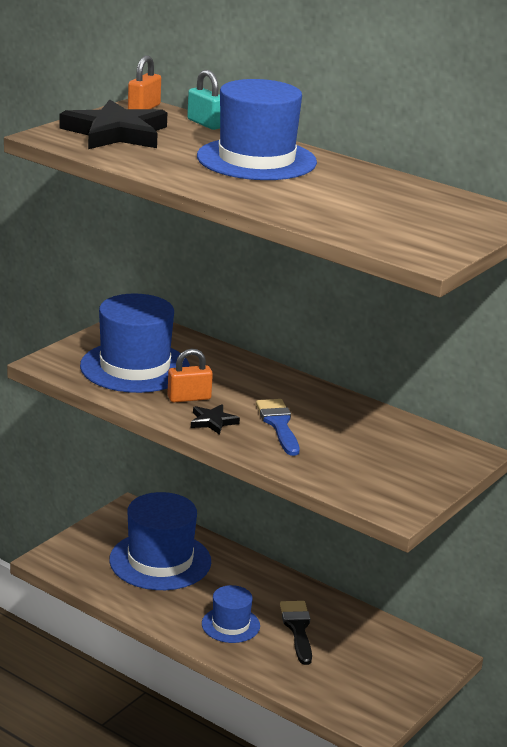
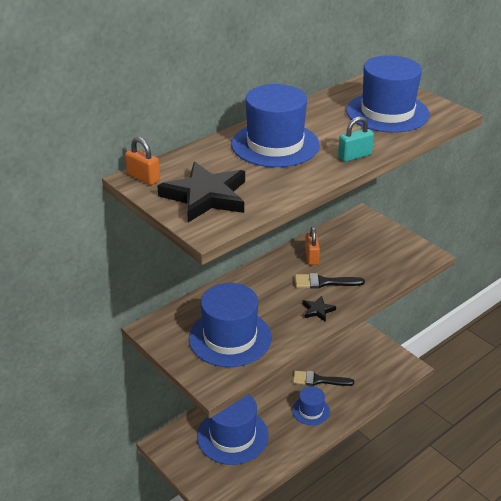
camera: 75 degrees left, 10 degrees up
(189, 398) = (282, 317): orange padlock -> orange padlock (311, 257)
(205, 124) = (189, 155): turquoise padlock -> turquoise padlock (354, 156)
(278, 424) = (324, 282): blue brush -> black brush
(396, 218) = (387, 112): none -> blue hat

